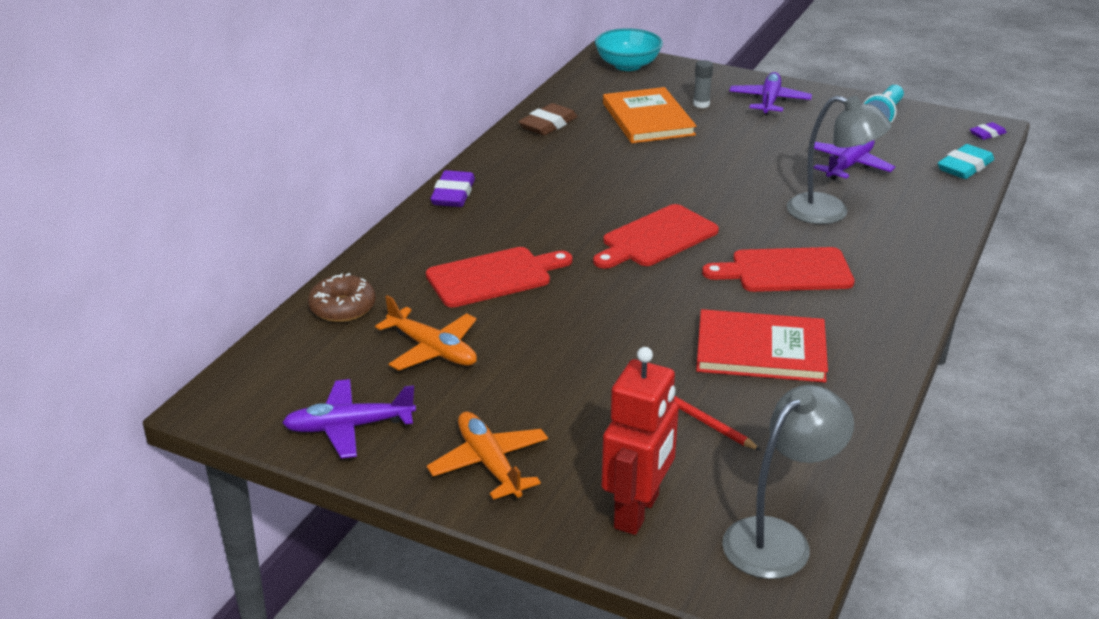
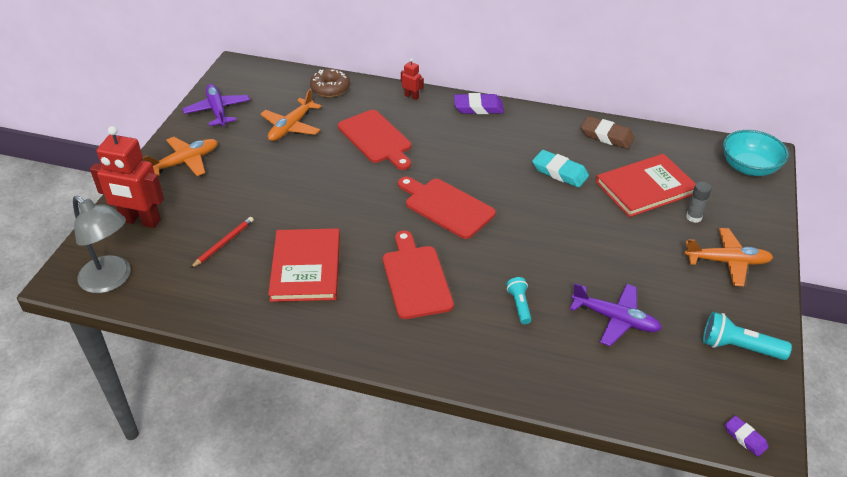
camera: 80 degrees right, 10 degrees up
(401, 240) = (411, 96): none -> red robot
(648, 119) = (645, 187): orange book -> red book
(769, 101) = (727, 262): purple plane -> orange plane
(830, 212) = (519, 305): grey lamp -> turquoise flashlight
(965, 167) = (652, 411): turquoise eraser -> turquoise eraser (559, 172)

